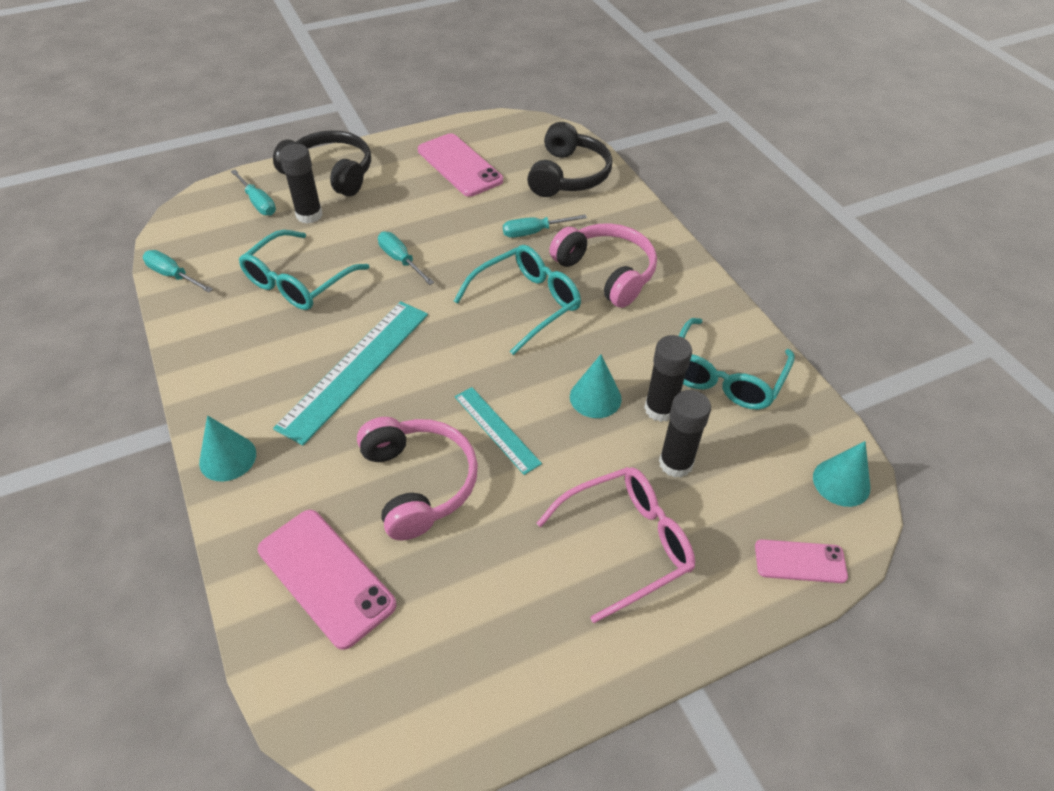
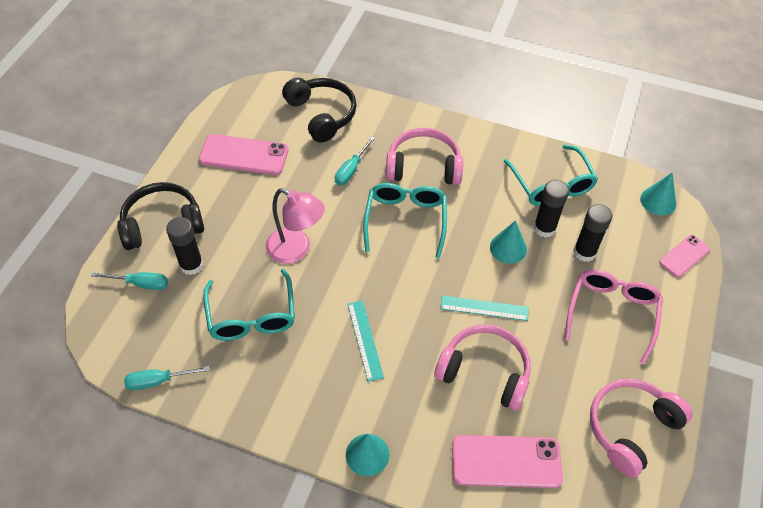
camera: 45 degrees left, 5 degrees up
(355, 369) = (365, 340): turquoise ruler -> turquoise ruler, size x0.57
(400, 260) = (296, 250): turquoise screwdriver -> pink lamp
(490, 671) = (631, 428): none -> pink headphones

